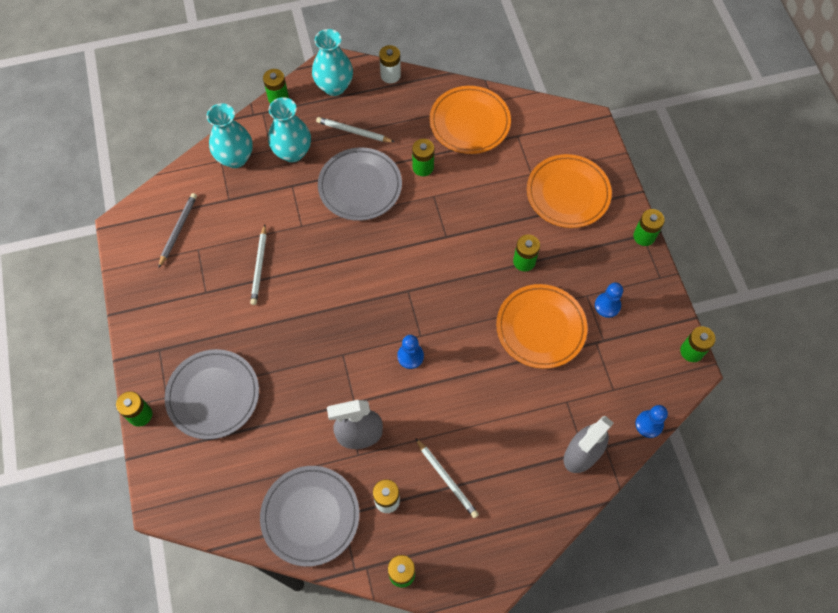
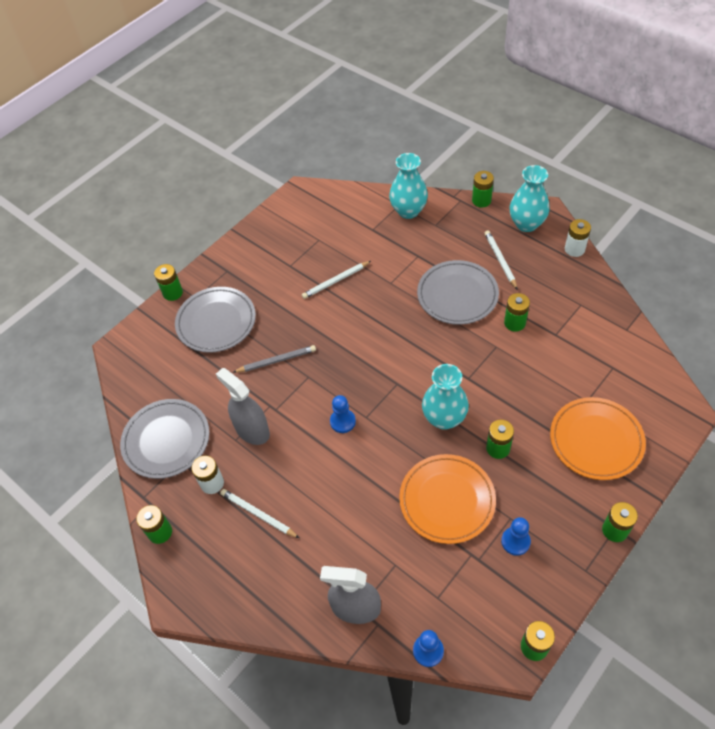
camera: 60 degrees right, 10 degrees down
(178, 230) = (323, 220): grey pencil -> grey pencil (276, 361)
(292, 152) = (445, 238): turquoise vase -> turquoise vase (444, 418)
(447, 479) = (258, 514): white pencil -> white pencil turned 105 degrees clockwise
(469, 122) = (588, 327): orange plate -> none

